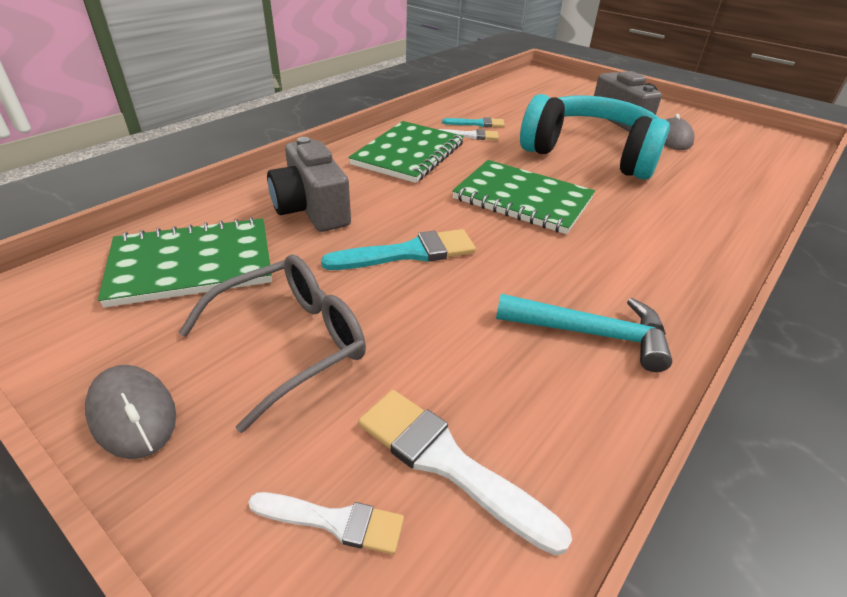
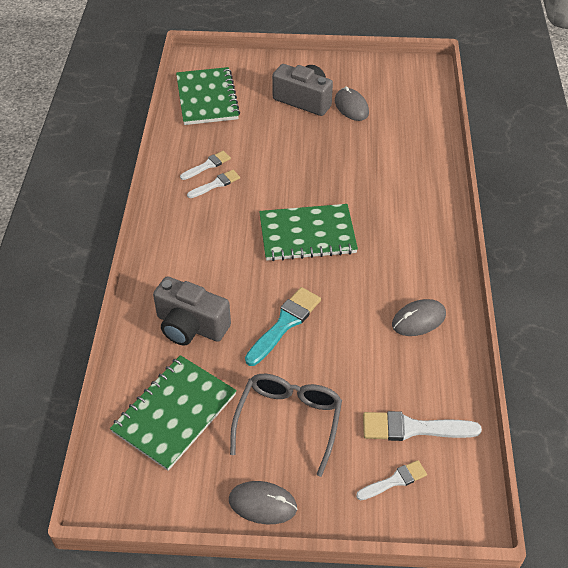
camera: 35 degrees left, 10 degrees up
(408, 154) = (194, 232): green notebook -> green notebook (207, 98)
(477, 124) = (207, 165): turquoise brush -> white brush
(590, 154) = (312, 159): turquoise headphones -> none
(590, 334) = (418, 320): turquoise hammer -> grey mouse

